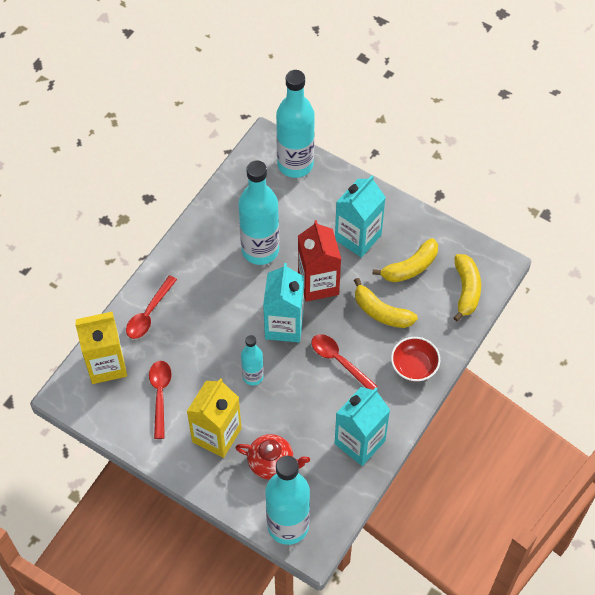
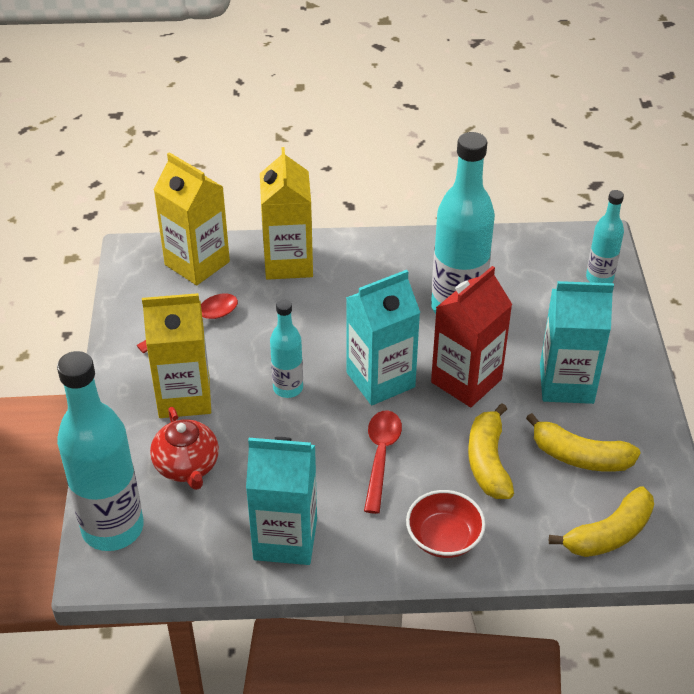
camera: 55 degrees right, 15 degrees down
(149, 314) = (288, 262): red spoon -> yellow carton
(295, 164) = (599, 278): turquoise bottle -> turquoise bottle, size x0.53

